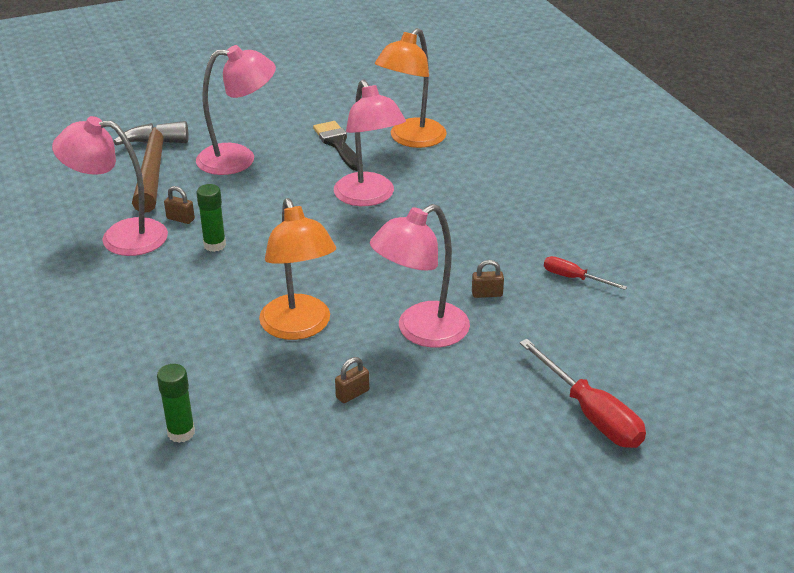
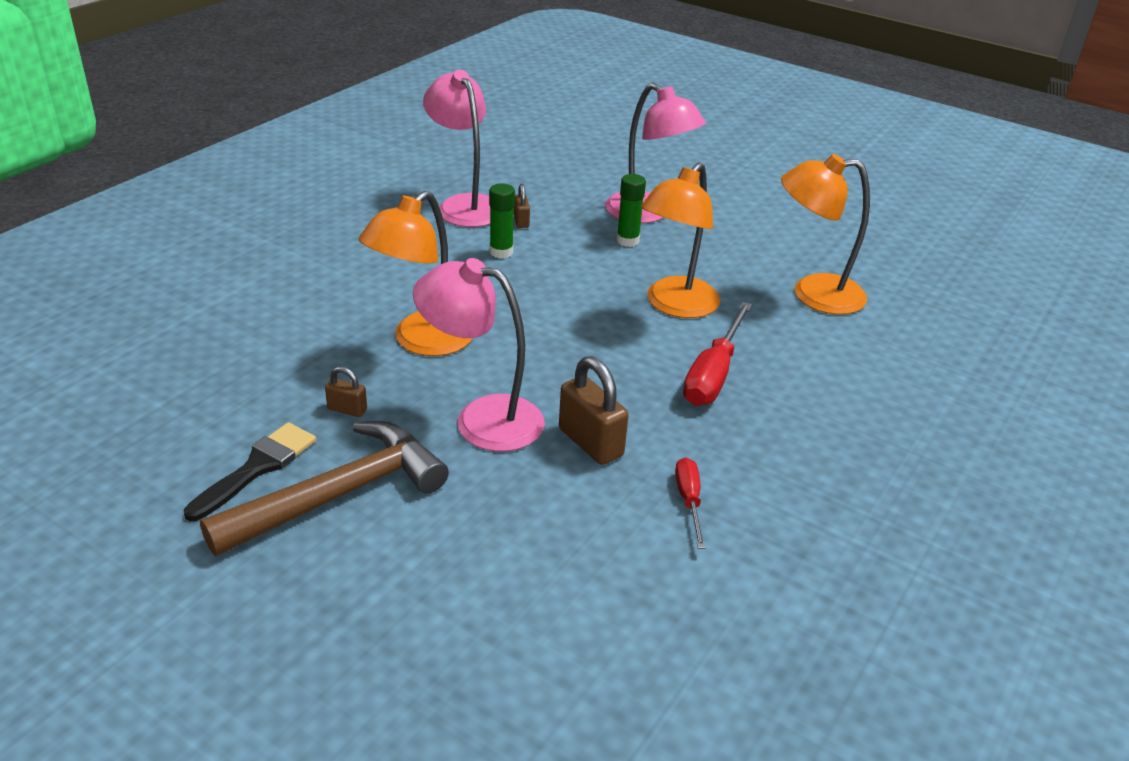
camera: 55 degrees right, 0 degrees up
(153, 167) = (582, 180): brown hammer -> brown hammer (340, 494)
(181, 433) = (225, 334): green glue stick -> green glue stick (627, 241)
(338, 144) = (743, 255): black brush -> black brush (257, 468)
(369, 197) = (675, 306): pink lamp -> orange lamp
(487, 294) = (590, 442): brown padlock -> brown padlock, size x1.88
(591, 414) = (442, 599): red screwdriver -> red screwdriver (713, 374)

